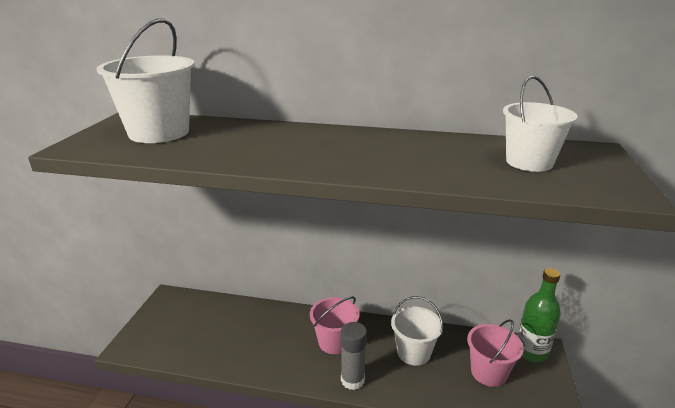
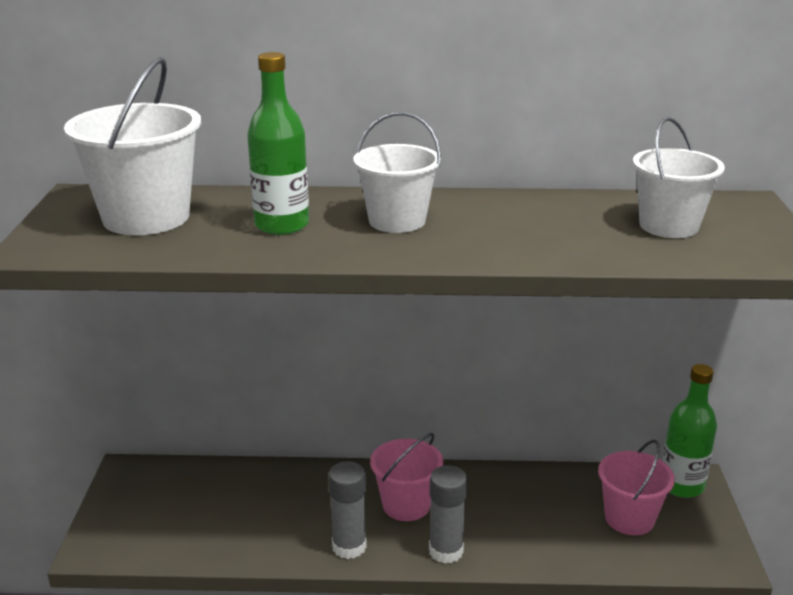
camera: 10 degrees left, 0 degrees up
(244, 143) = (281, 225): none -> green bottle
(288, 367) = (349, 546): none -> grey glue stick
(413, 352) = (522, 505): white bucket -> white bucket (397, 221)

